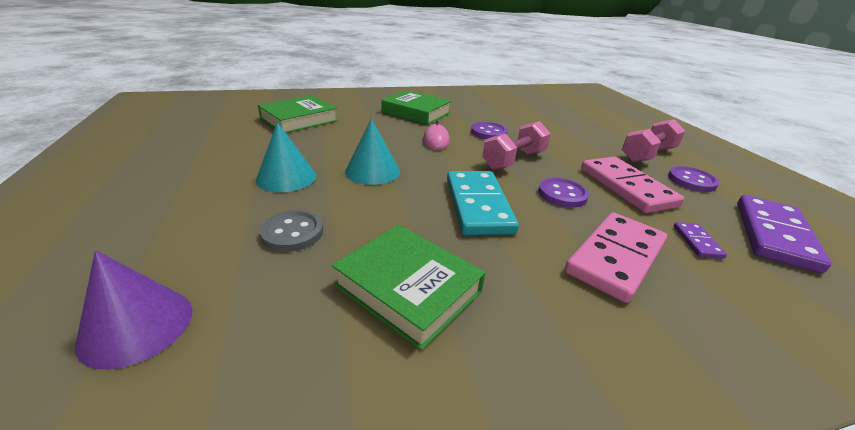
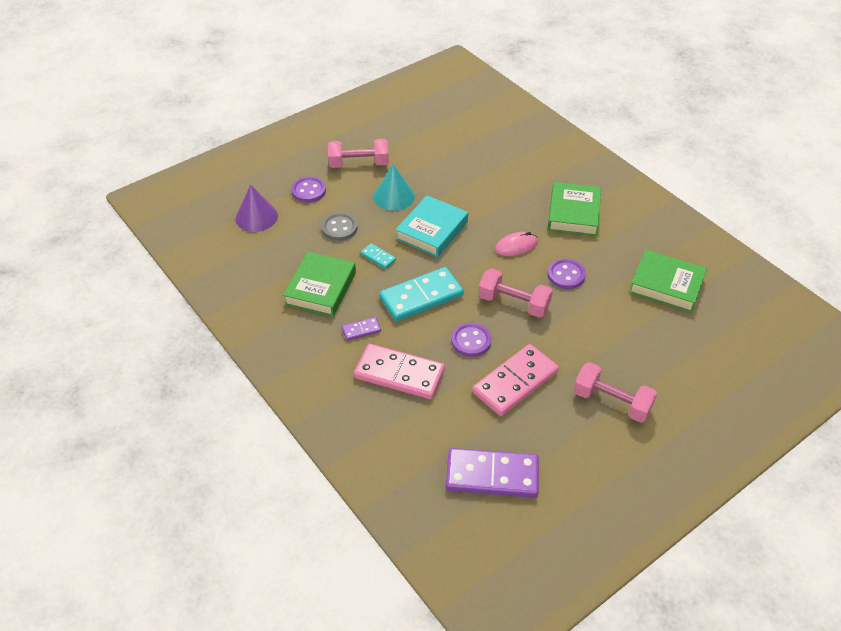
camera: 70 degrees right, 15 degrees up
(189, 184) = (359, 164): none -> pink dumbbell
(299, 120) = (488, 155): green book -> green book (666, 285)
(372, 171) = (432, 230): turquoise cone -> turquoise book
(384, 216) = (378, 257): none -> turquoise domino
(691, 181) = (567, 433): purple button -> purple button (308, 191)
(697, 242) = (448, 421): purple domino -> purple domino (361, 330)

